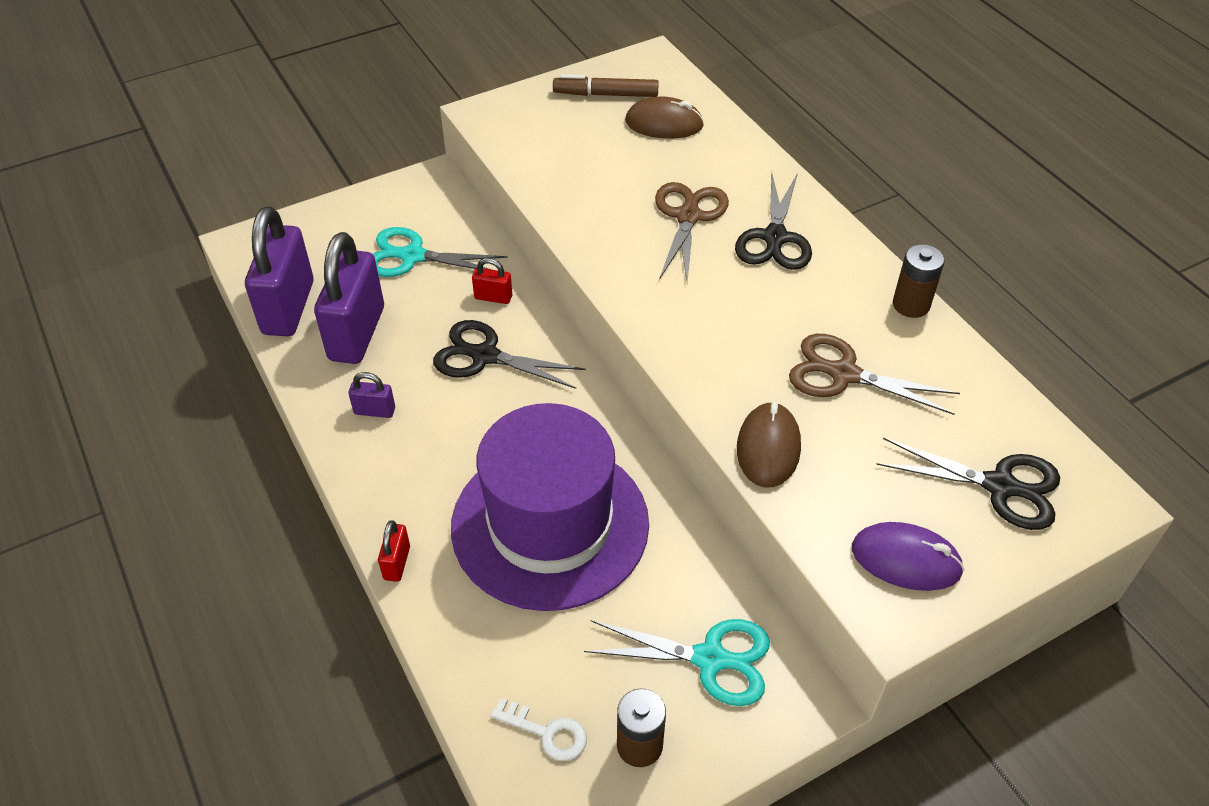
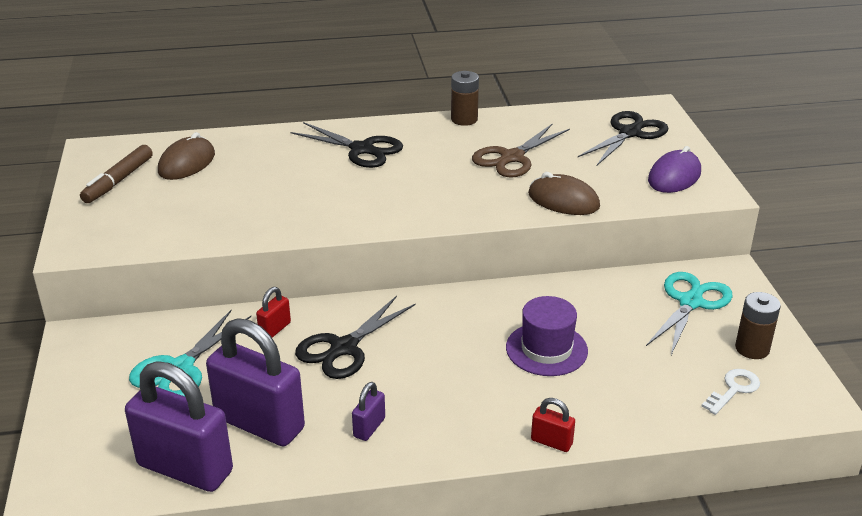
camera: 70 degrees left, 15 degrees down
(550, 524) = (546, 349): purple hat -> purple hat, size x0.49
(688, 217) = (309, 178): brown scissors -> none

